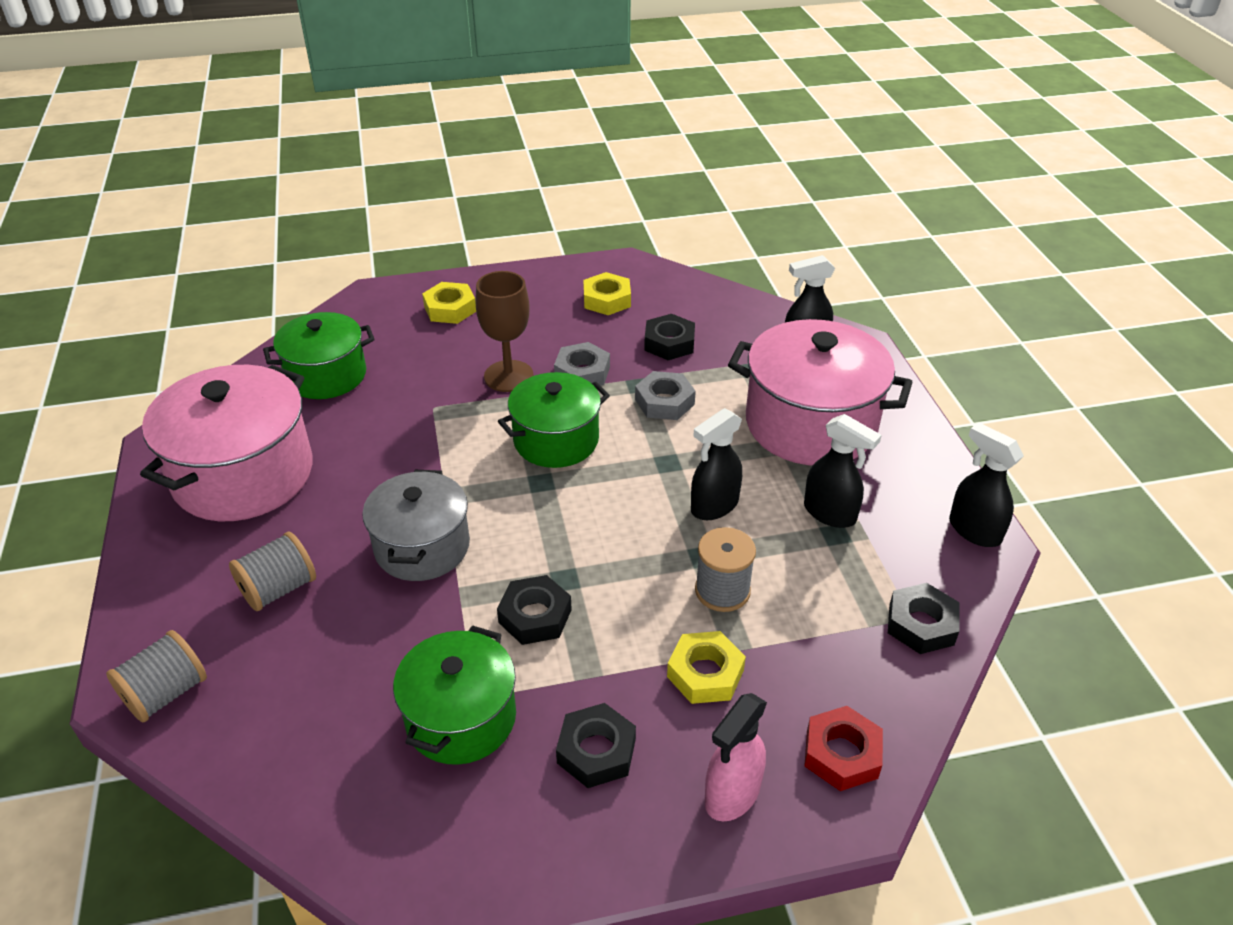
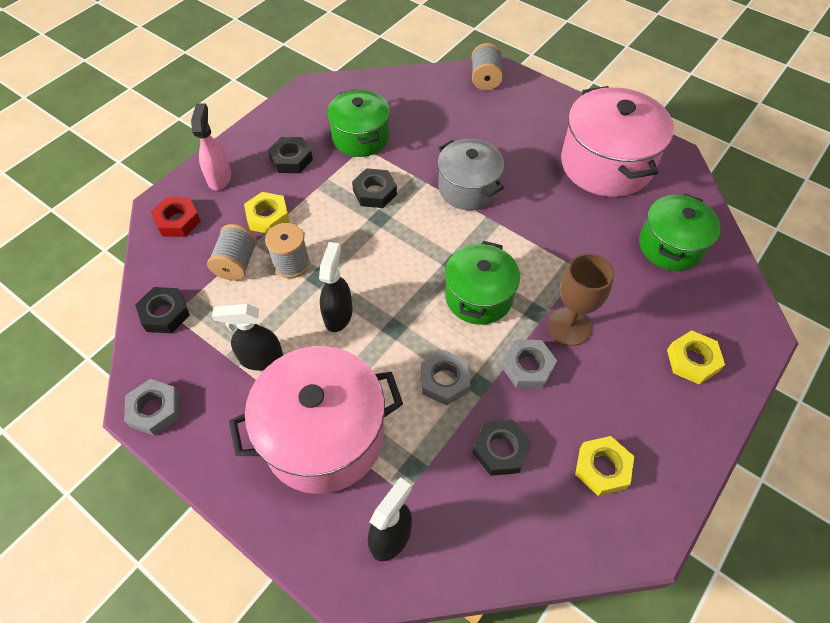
camera: 140 degrees right, 15 degrees up
(278, 589) = (503, 132): grey spool -> grey spool (237, 263)
(974, 530) = (155, 410): black spray bottle -> grey nut

